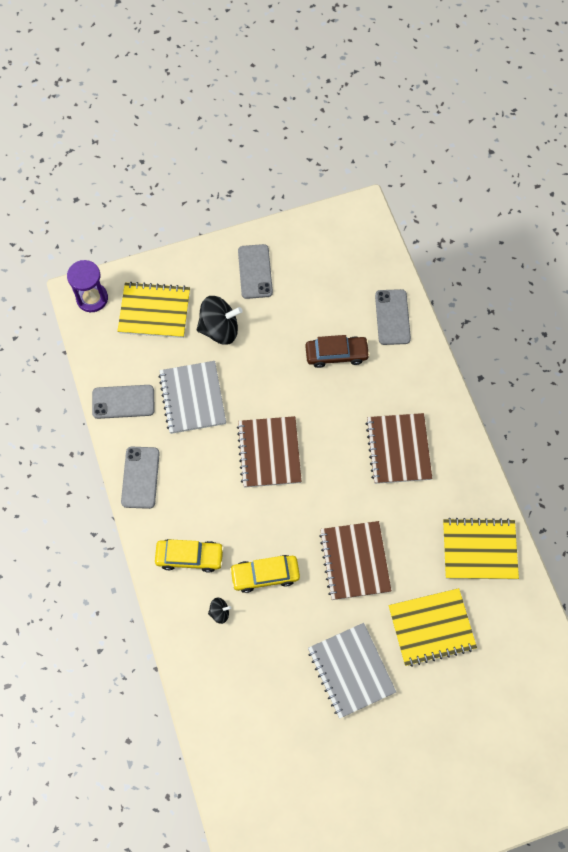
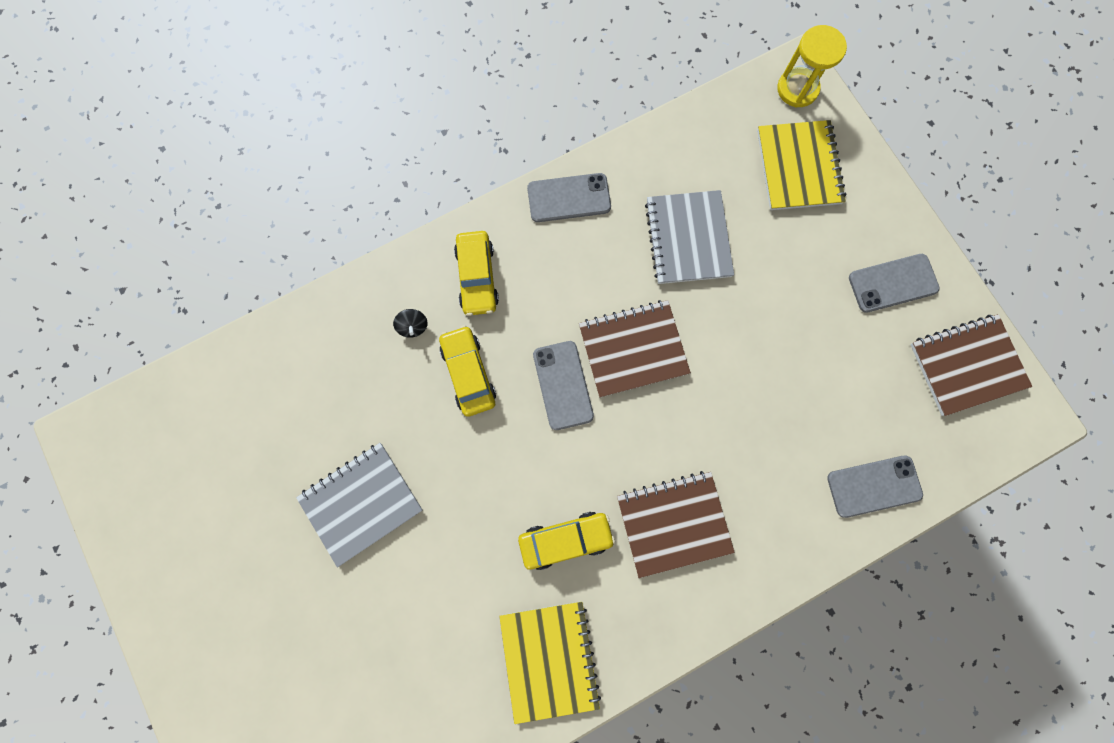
camera: 80 degrees right, 10 degrees up
(92, 298) = (797, 89): purple hourglass -> yellow hourglass
(123, 402) = (664, 156): grey phone -> grey phone (563, 385)
(192, 398) = (688, 238): grey notebook -> grey notebook turned 75 degrees counterclockwise
(219, 329) = (794, 253): black spinning top -> none
(336, 354) = (795, 415): brown car -> none
(354, 561) = (505, 486): brown notebook -> brown notebook (966, 365)
(399, 524) = (565, 539): none -> yellow car
(431, 627) = (431, 603): yellow notebook -> none

